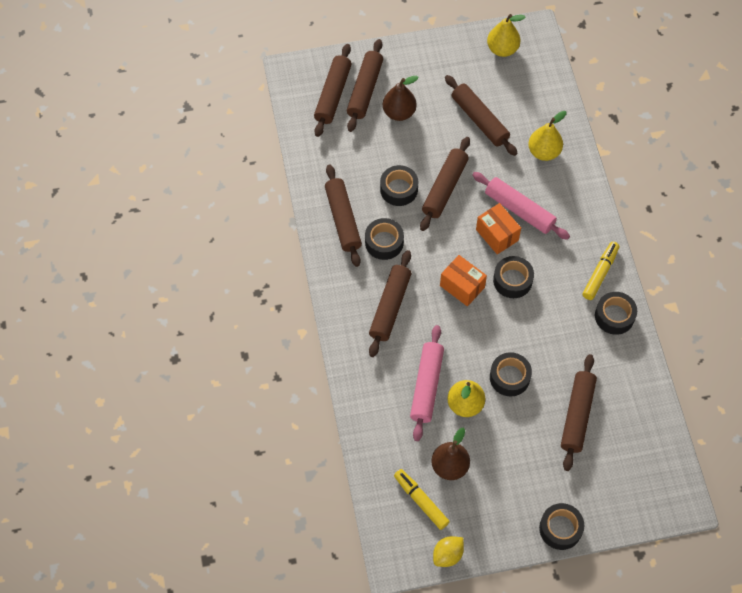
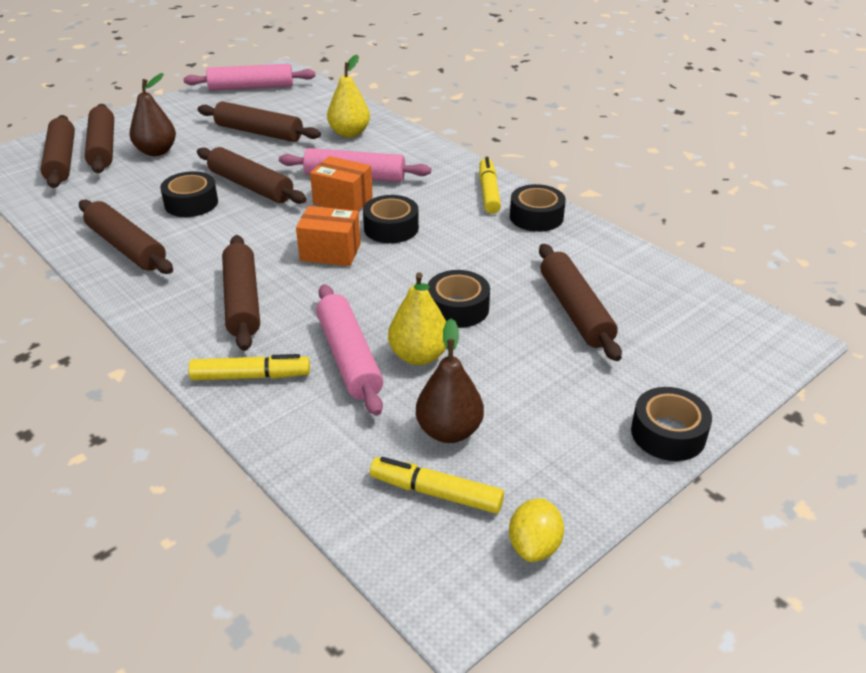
camera: 30 degrees left, 25 degrees down
(368, 373) = (251, 376): none -> yellow marker
(384, 242) = (197, 249): black tape -> none
(444, 188) = (250, 186): brown rolling pin -> brown rolling pin turned 45 degrees counterclockwise
(502, 49) = (251, 87): yellow pear -> pink rolling pin

